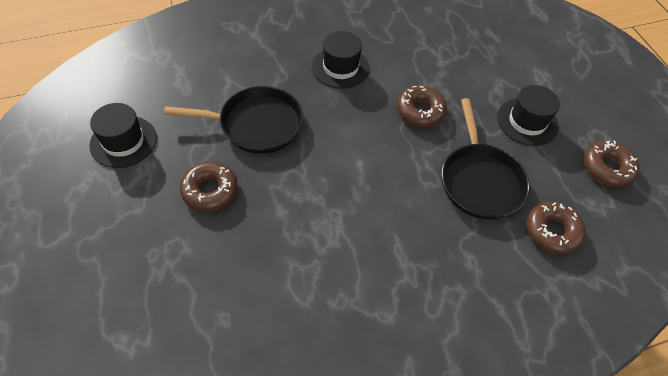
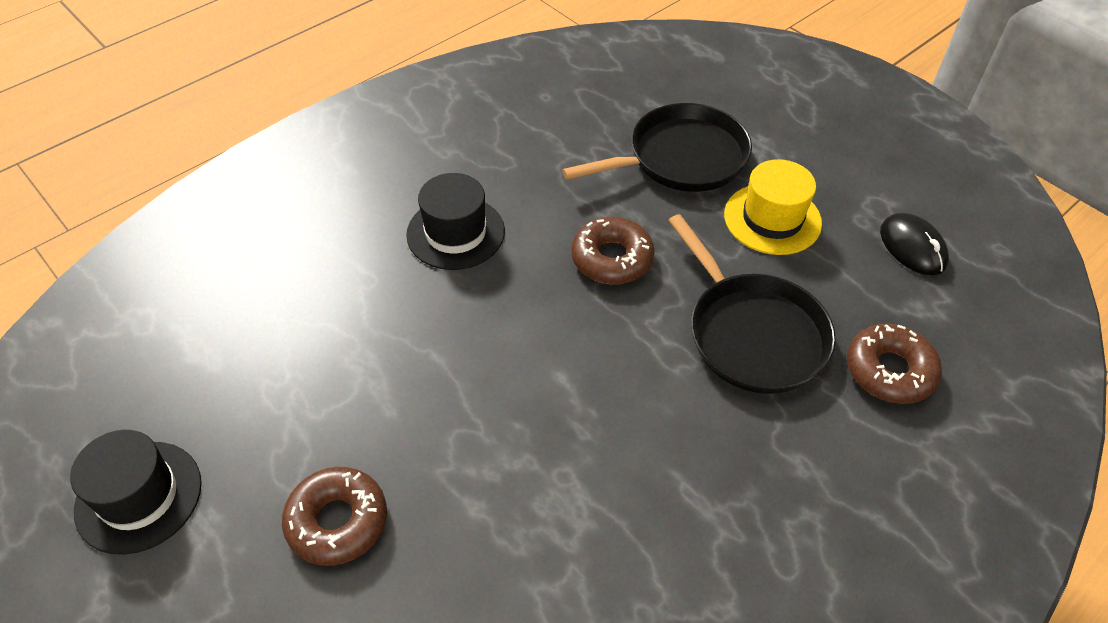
camera: 20 degrees left, 5 degrees down
(256, 124) = (363, 376): black pan -> black pan (681, 158)
(527, 122) = (772, 219): black hat -> yellow hat
(607, 168) = (912, 247): brown donut -> black mouse

